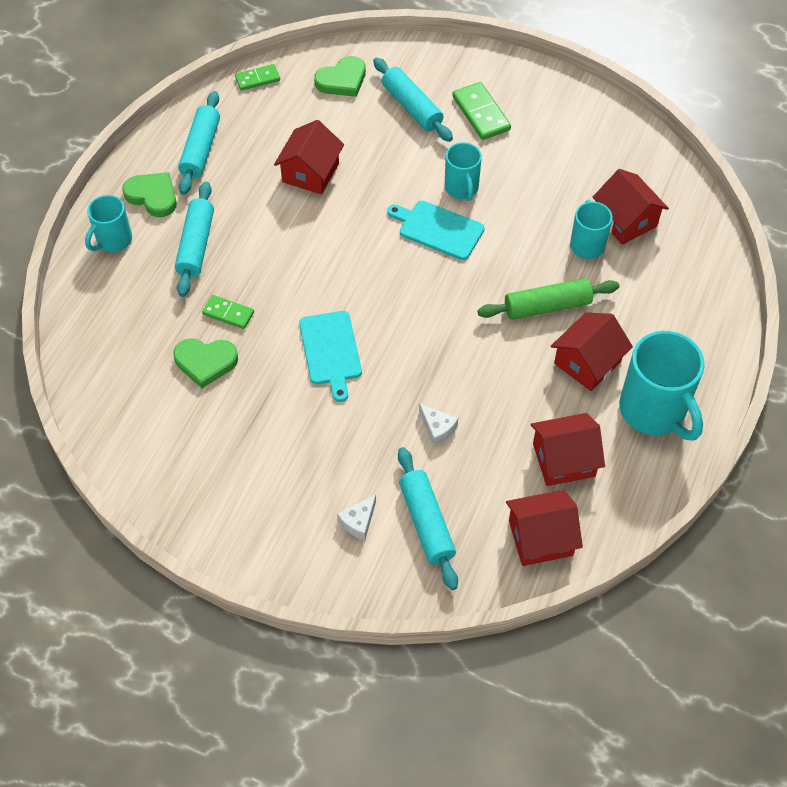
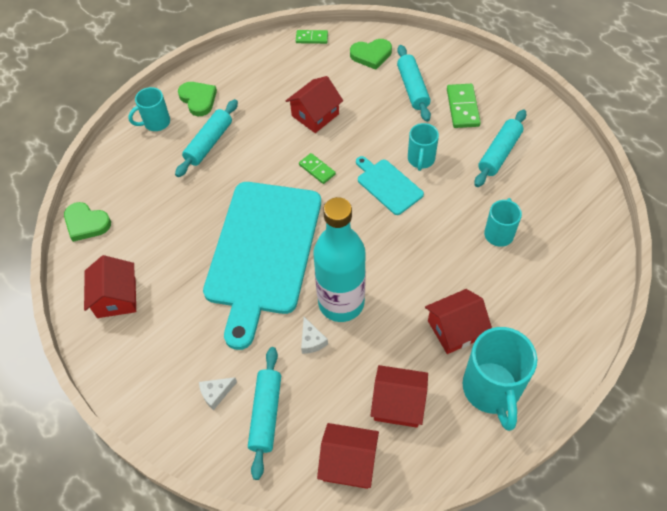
camera: 25 degrees right, 0 degrees up
(201, 150) = (247, 76): turquoise rolling pin -> turquoise rolling pin (499, 153)
(205, 362) = (171, 230): green heart -> green heart (86, 223)
(228, 313) = (205, 199): green domino -> green domino (317, 169)
(331, 351) = (263, 252): turquoise cutting board -> turquoise cutting board, size x2.24
(450, 377) = (341, 303): none -> turquoise bottle
(547, 306) = (444, 272): green rolling pin -> none
(626, 220) = (540, 224): red house -> red house (116, 297)

